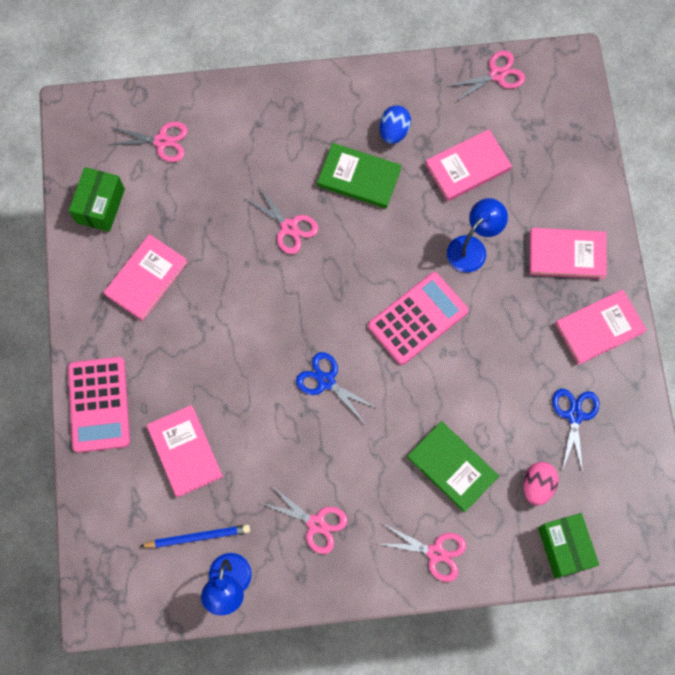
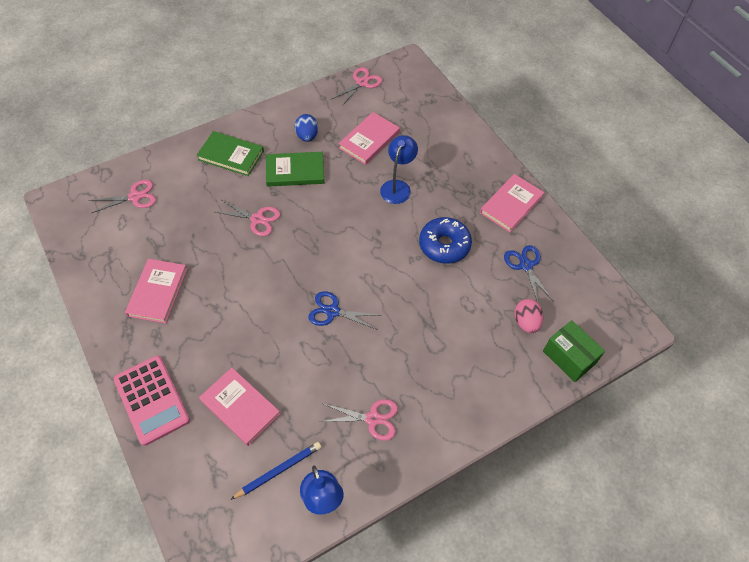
camera: 25 degrees left, 15 degrees down
(100, 206) = (100, 255): green box -> none
(418, 318) = (381, 244): pink calculator -> none
(435, 553) = (477, 401): pink scissors -> none
(452, 467) = (457, 334): green book -> green book (231, 155)
(491, 350) = (444, 245): none -> blue donut
(566, 254) = (464, 169): pink book -> none

